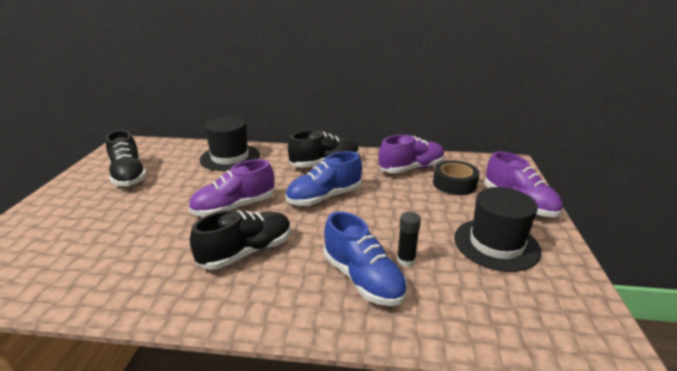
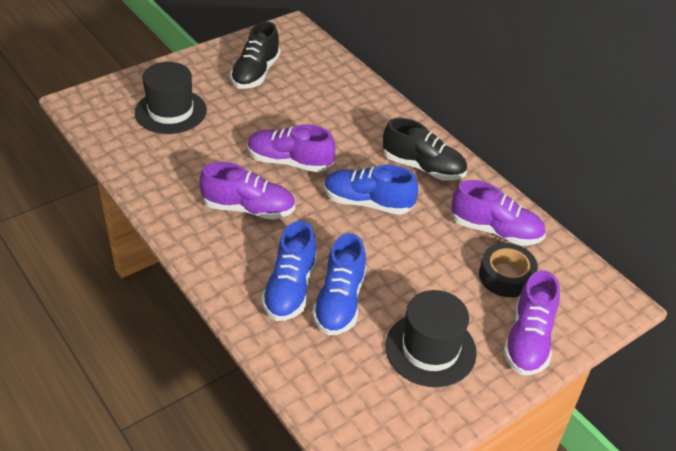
camera: 45 degrees right, 15 degrees up
(230, 157) = (353, 102): black hat -> black hat (171, 111)
(246, 252) = (248, 208): black shoe -> purple shoe
(406, 260) = (340, 301): black glue stick -> blue shoe

